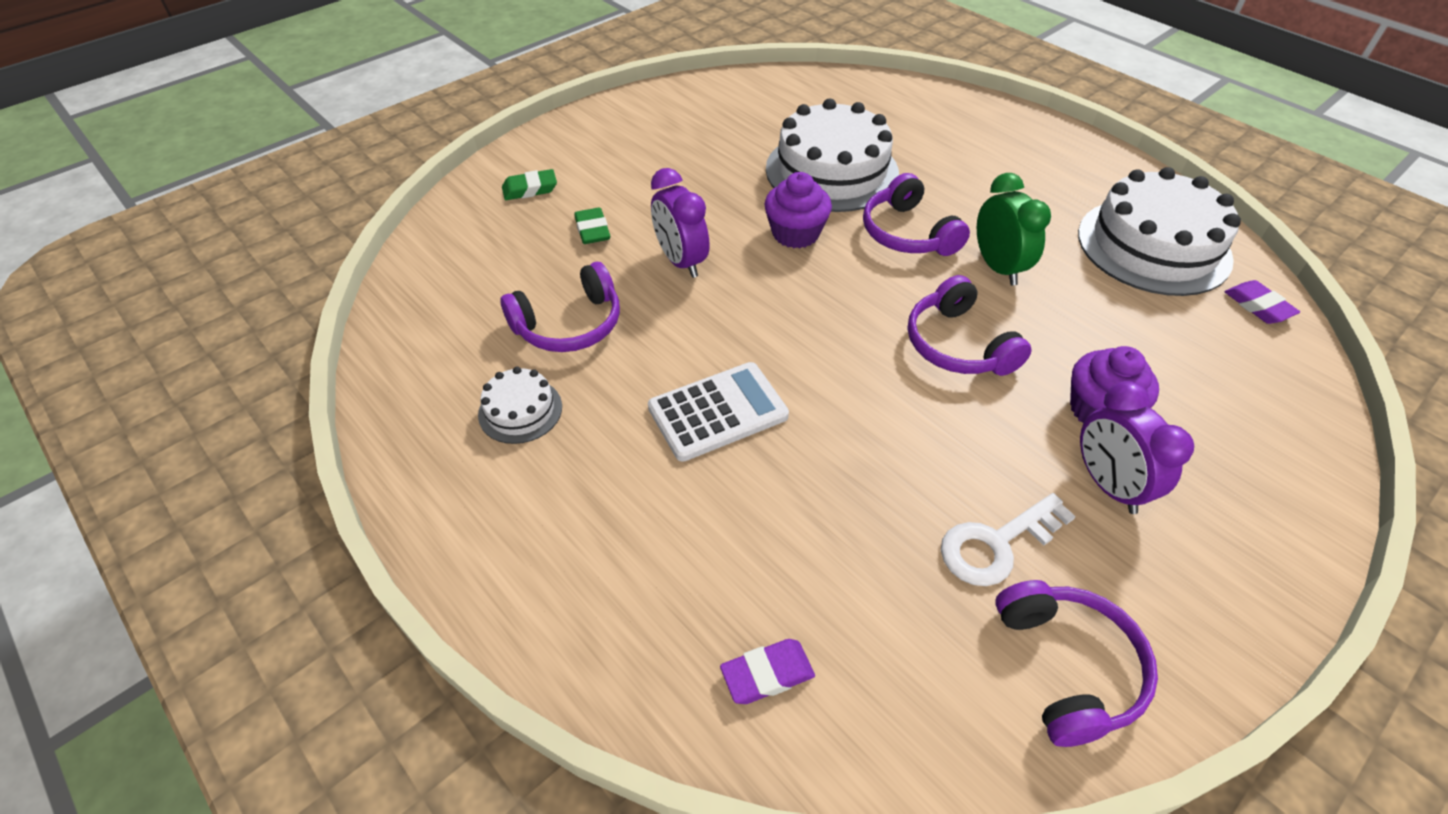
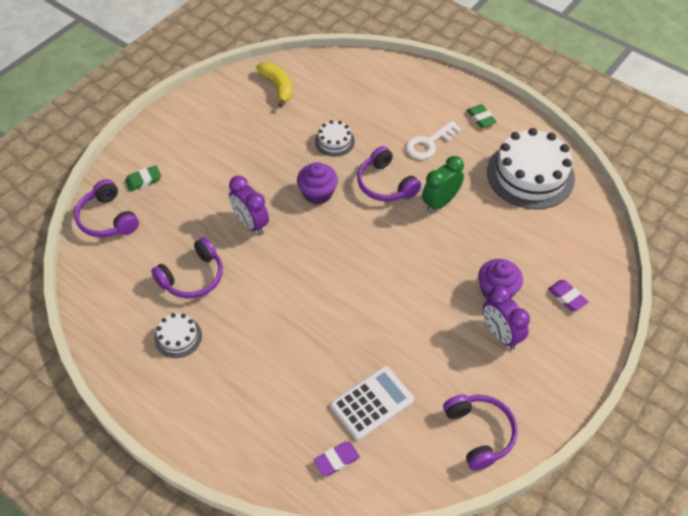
camera: 10 degrees left, 5 degrees up
(592, 230) = (191, 207): green eraser -> green eraser (481, 118)
(718, 412) = (289, 321): white calculator -> white calculator (372, 403)
(756, 100) = (277, 86): none -> yellow banana
(832, 171) = (334, 141): white cake -> white cake, size x0.47
(958, 345) = (419, 259): purple headphones -> purple headphones (107, 218)
(997, 544) = (444, 376): white key -> white key (429, 143)
(998, 267) = (440, 202): green clock -> green clock turned 105 degrees counterclockwise
(1258, 306) = (586, 210): purple eraser -> purple eraser (567, 297)

